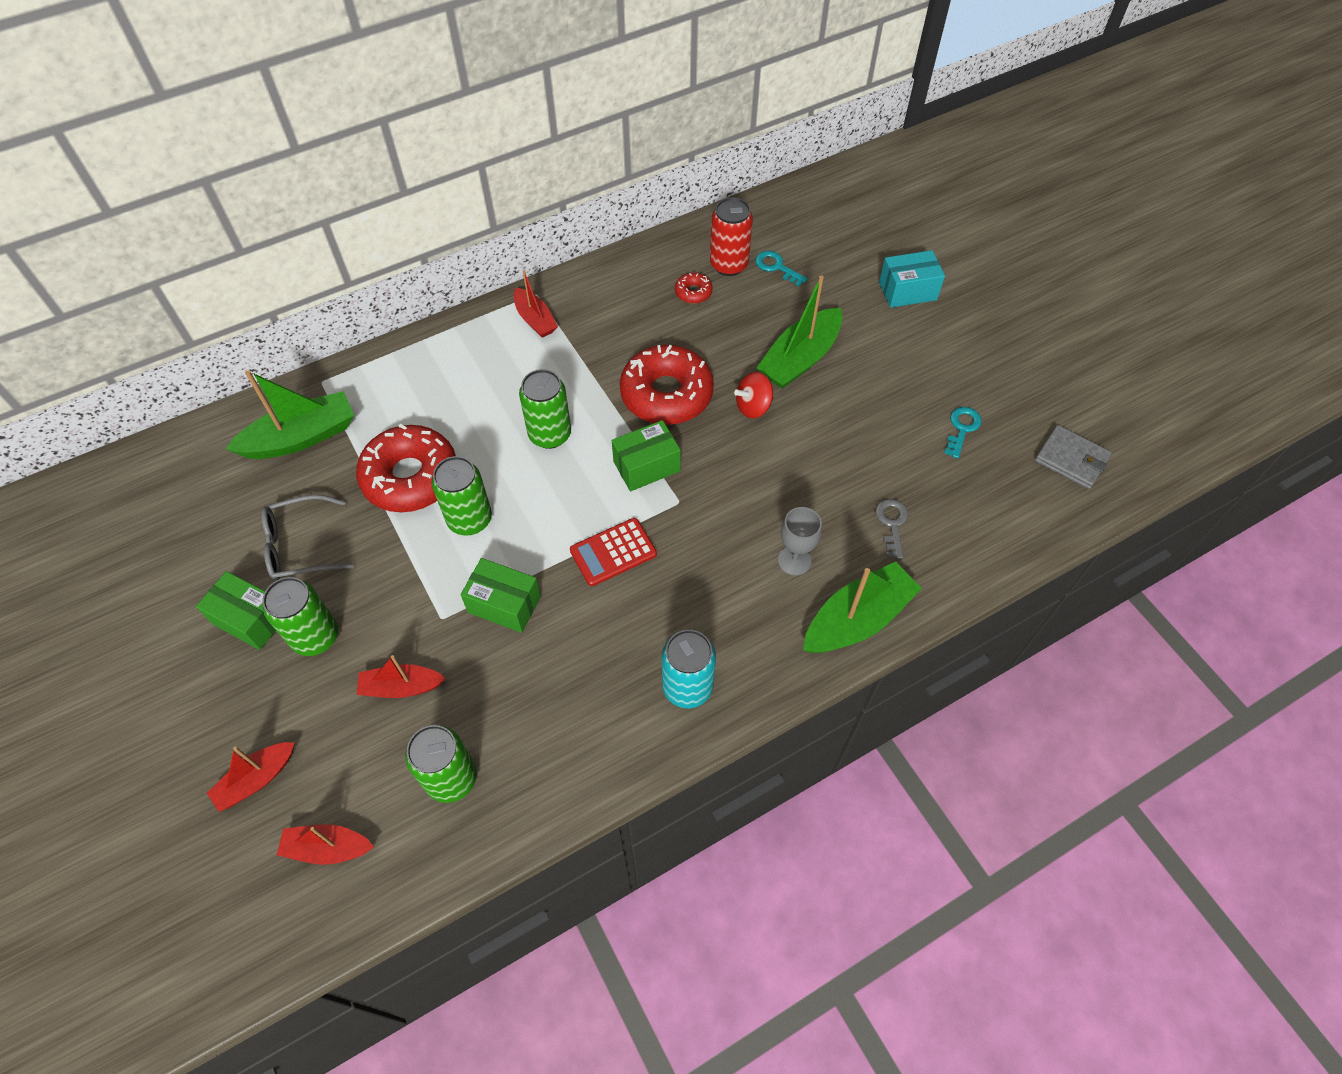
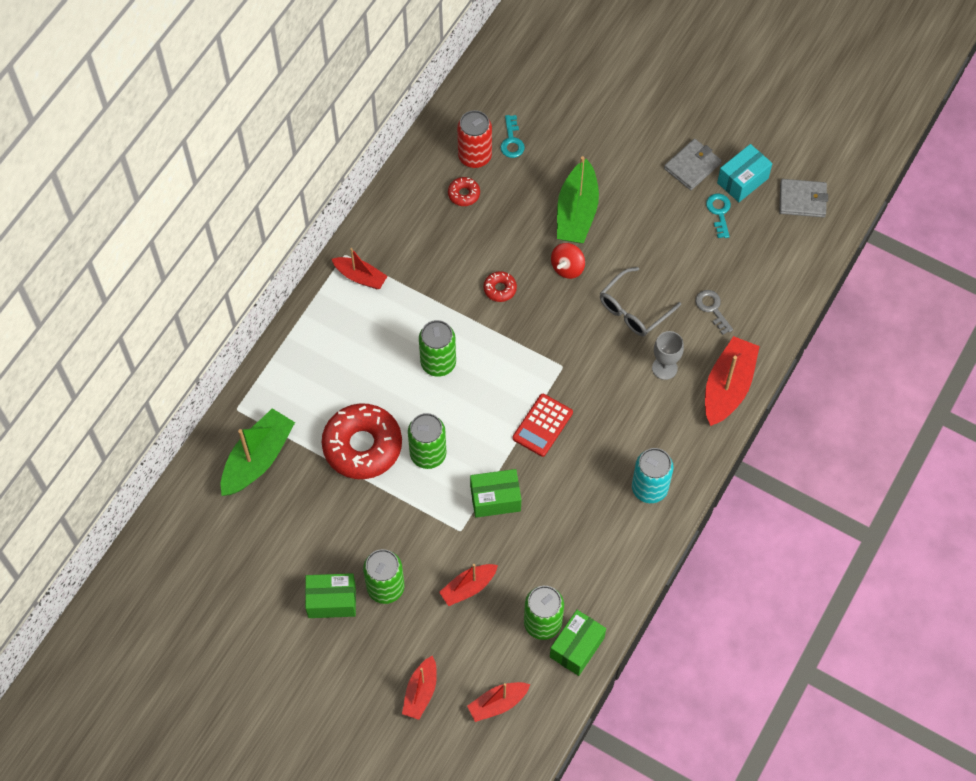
camera: 30 degrees left, 5 degrees up
(300, 546) = (324, 535): grey glasses -> grey glasses (633, 309)
(646, 466) = (523, 352): green box -> green box (577, 647)
(666, 394) = (500, 289): red donut -> red donut, size x0.43
(776, 267) = (512, 141): turquoise key -> turquoise key turned 105 degrees counterclockwise
(857, 619) = (728, 387): green boat -> red boat
(907, 291) = (620, 115): turquoise box -> turquoise box (742, 180)
(958, 370) = (692, 166): none -> grey wallet

